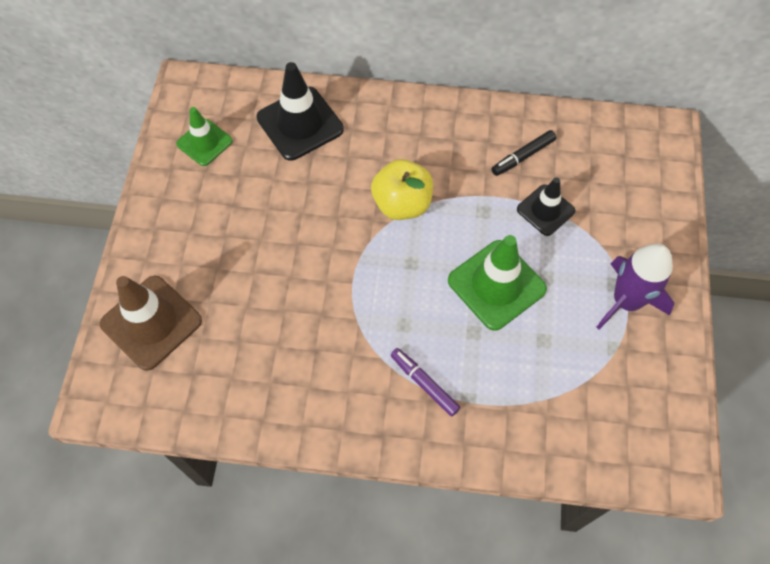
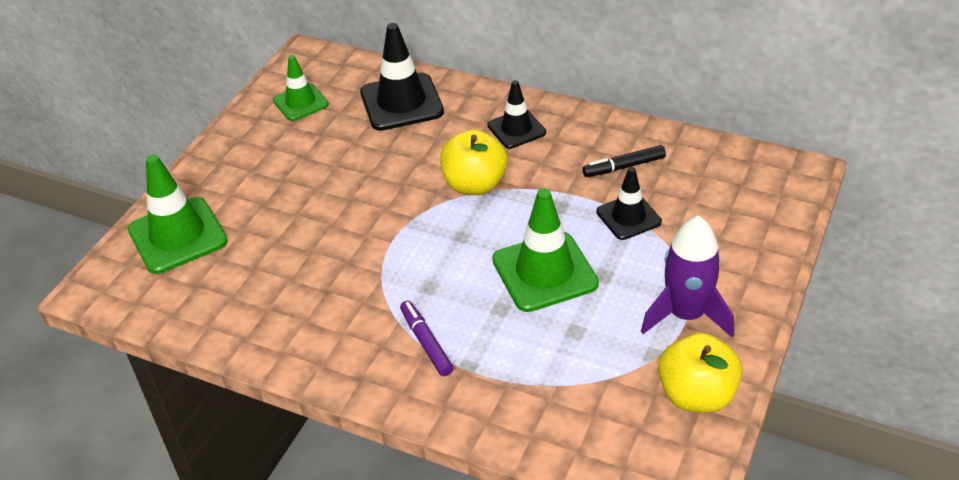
camera: 20 degrees right, 20 degrees down
(151, 322) = (178, 236): brown traffic cone -> green traffic cone
(415, 134) = (516, 129): none -> black traffic cone
(660, 379) = (696, 395): none -> yellow apple

